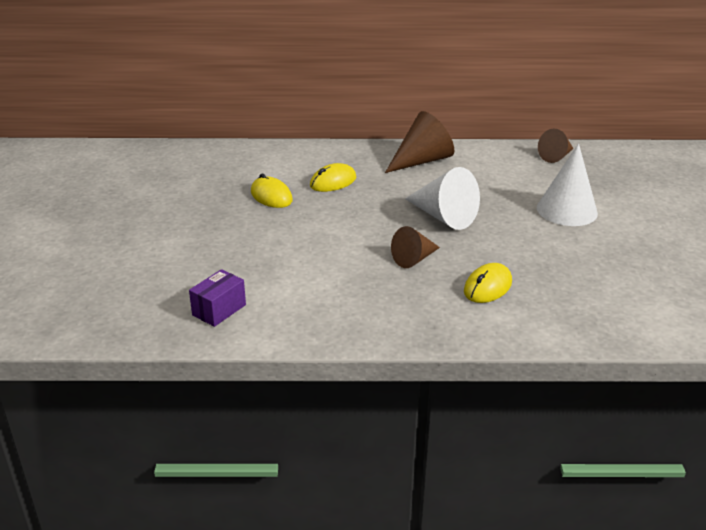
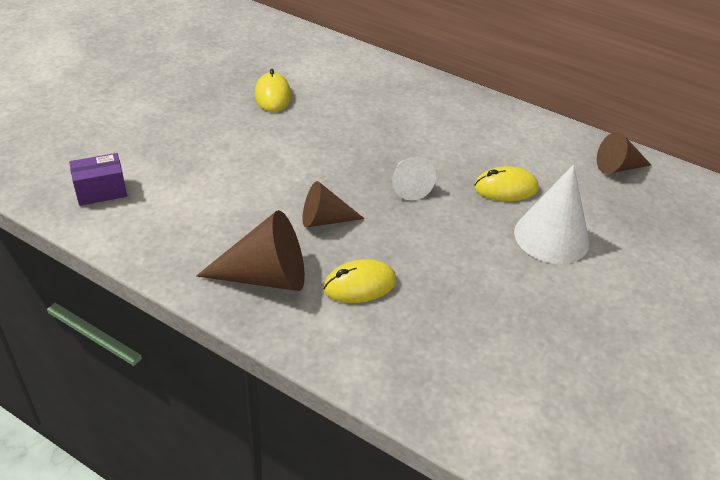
camera: 30 degrees right, 10 degrees up
(333, 182) = (345, 103): yellow mouse -> yellow mouse (505, 188)
(421, 161) = (460, 114): brown cone -> brown cone (265, 276)
(443, 216) = (408, 186): white cone -> white cone, size x0.63

